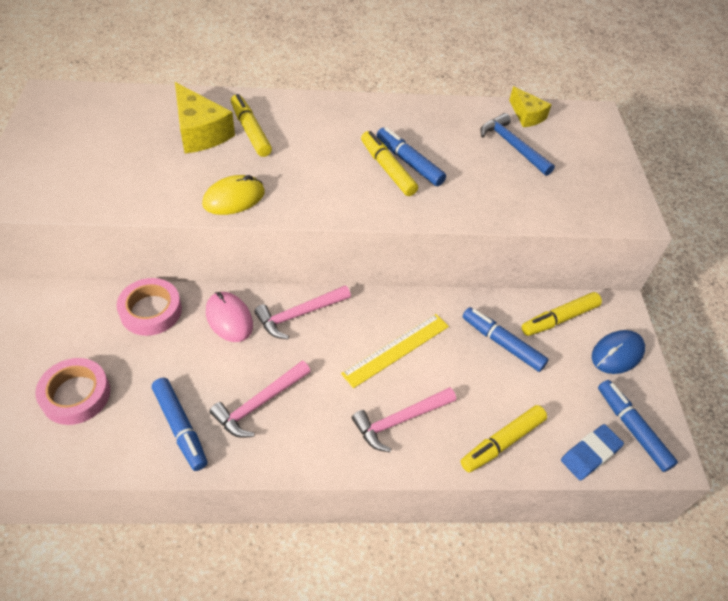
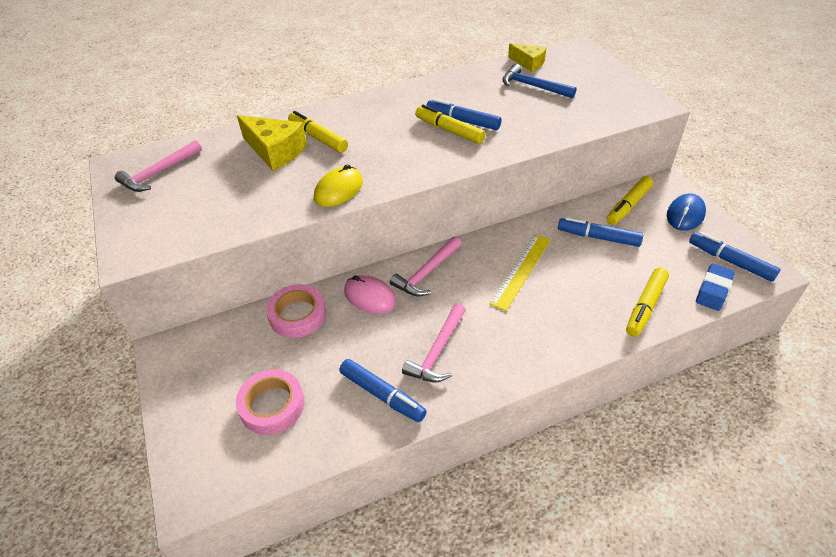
camera: 15 degrees left, 5 degrees down
(400, 420) = (558, 320): pink hammer -> pink hammer (159, 173)

